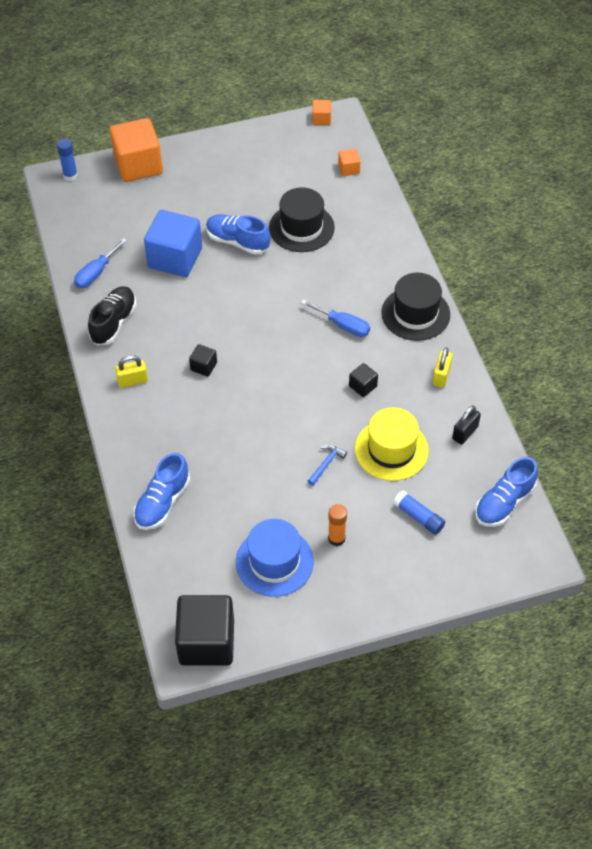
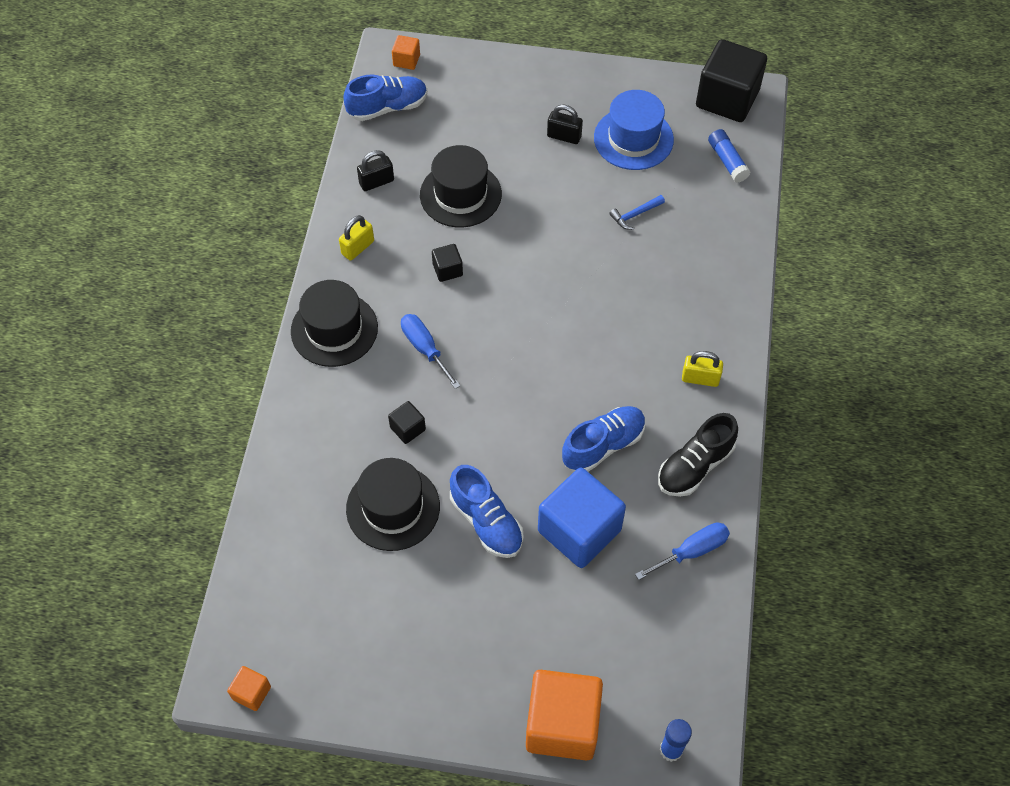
camera: 155 degrees left, 5 degrees up
(162, 502) = (719, 232): blue shoe -> blue shoe (603, 445)
(203, 366) = (610, 363): black cube -> black cube (407, 428)
(326, 464) = (534, 206): blue hammer -> blue hammer (635, 215)
(336, 538) = (564, 136): orange glue stick -> black padlock
(349, 169) = (273, 578): orange cube -> orange cube (406, 60)
(391, 449) = (460, 194): yellow hat -> black hat
(418, 517) = (475, 125): blue glue stick -> blue glue stick (727, 161)

